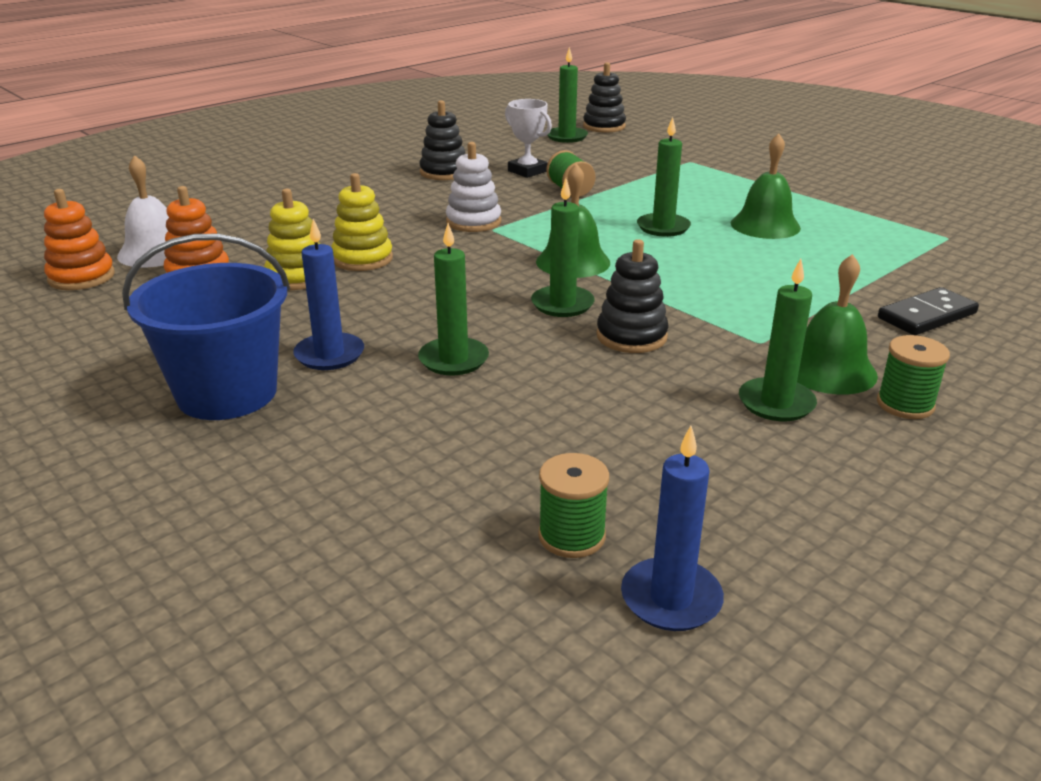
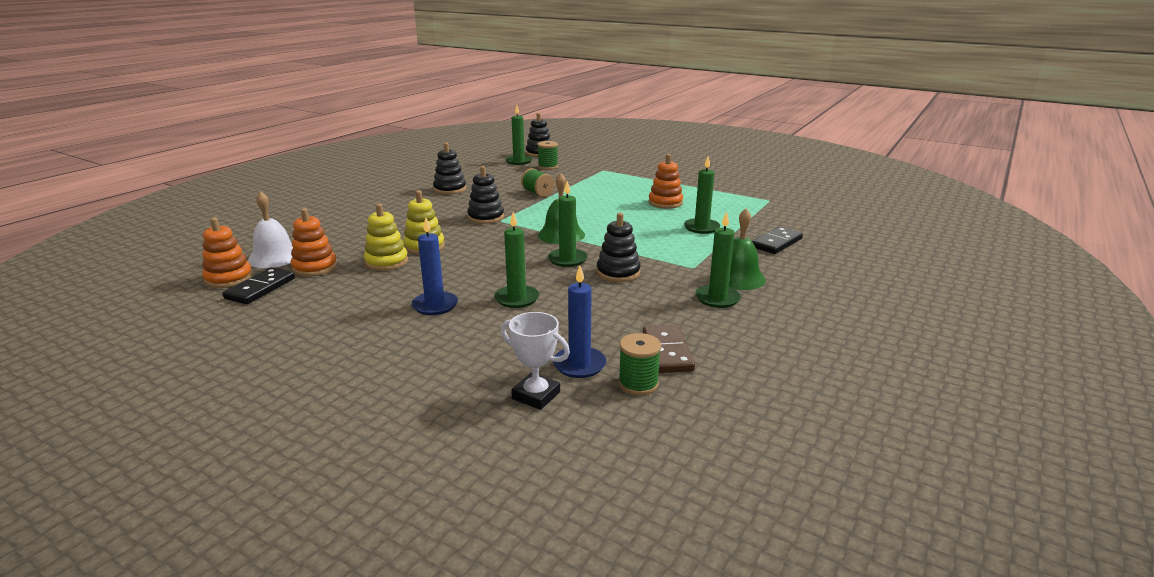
camera: 15 degrees left, 5 degrees down
(113, 297) = (260, 288): none -> black domino
(227, 393) = (379, 336): blue bucket -> none
(473, 222) = (486, 217): white stacking toy -> black stacking toy
(527, 171) = (504, 184): white trophy -> white trophy (536, 395)
(646, 487) = (667, 352): none -> brown domino
(663, 227) = (606, 210): green candle -> green candle (701, 228)
(671, 599) = (709, 406): blue candle -> blue candle (579, 365)
(765, 225) = (665, 203): green bell -> orange stacking toy
(905, 404) = (786, 290): green spool -> green spool (548, 167)

